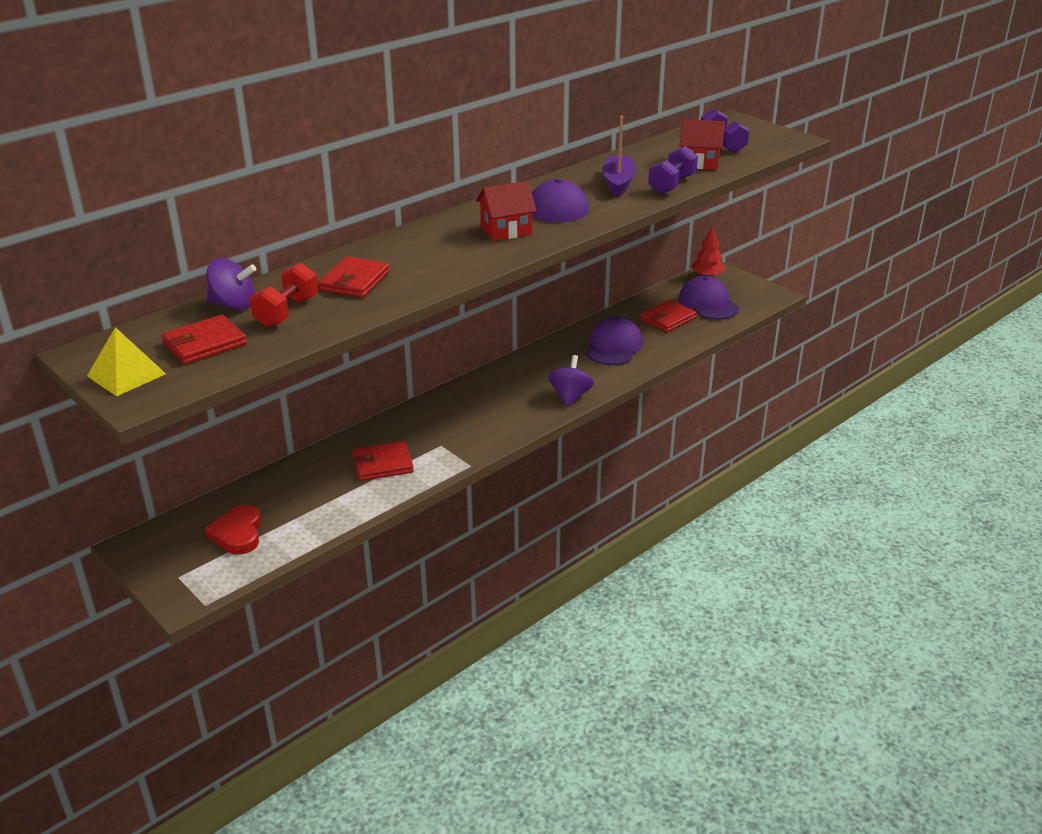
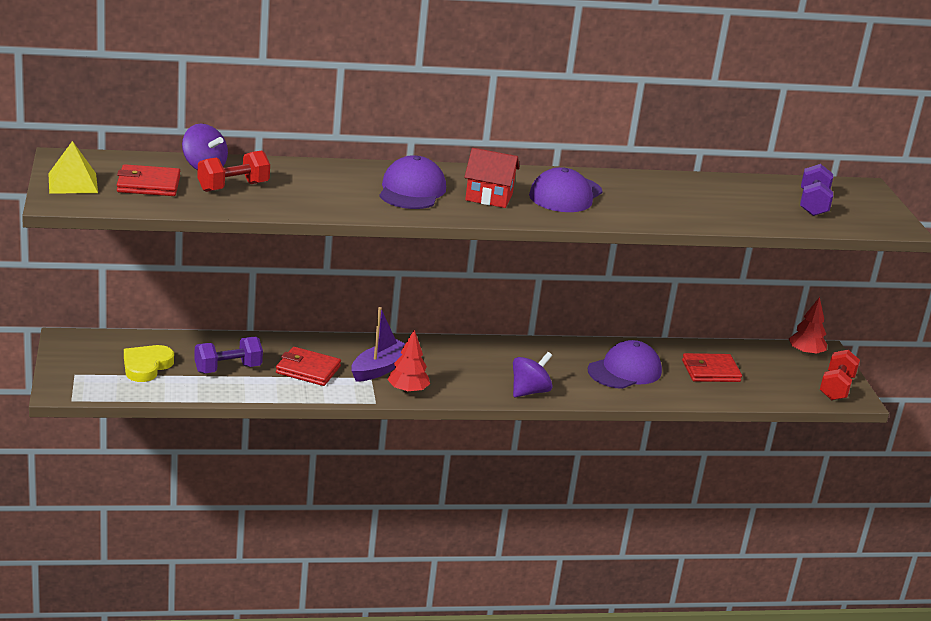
camera: 30 degrees right, 5 degrees down
(238, 533) = (146, 366): red heart -> yellow heart
(355, 281) = (313, 186): red wallet -> none
(482, 442) = (407, 390): none -> red tree
(618, 183) = (651, 198): purple boat -> purple boat (380, 369)
(672, 185) = (699, 218): purple dumbbell -> purple dumbbell (228, 369)
(699, 162) = (760, 210): red house -> none
(708, 303) = (771, 376): purple cap -> purple cap (412, 190)
(756, 293) = (836, 388): none -> red dumbbell

